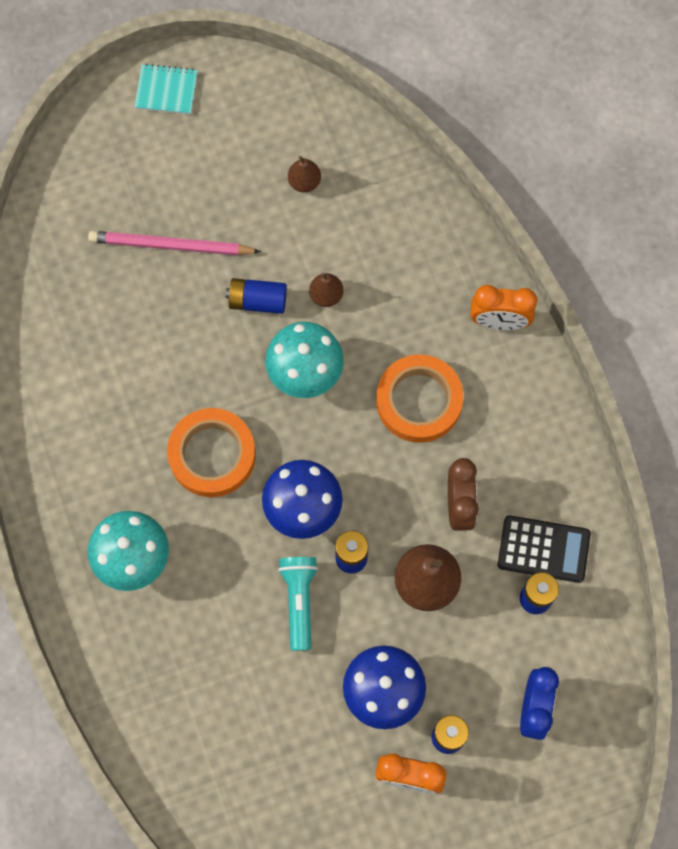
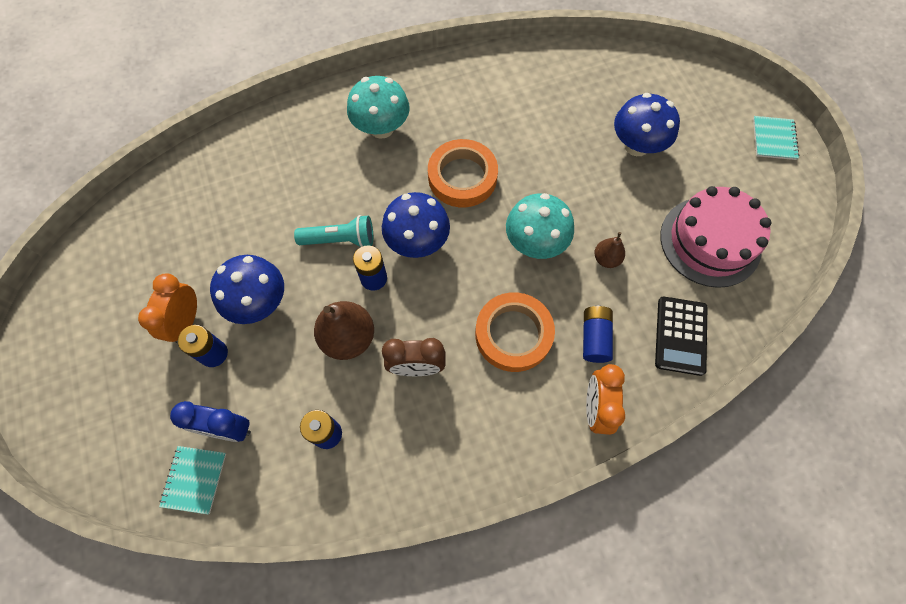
camera: 90 degrees right, 5 degrees down
(171, 246) = (636, 145): pink pencil -> blue mushroom
(257, 301) = (595, 207): blue battery -> blue battery (594, 338)
(304, 182) = (710, 241): brown pear -> pink cake
(543, 549) = (373, 443): black calculator -> black calculator (680, 336)
(588, 737) = (194, 479): none -> turquoise notebook

